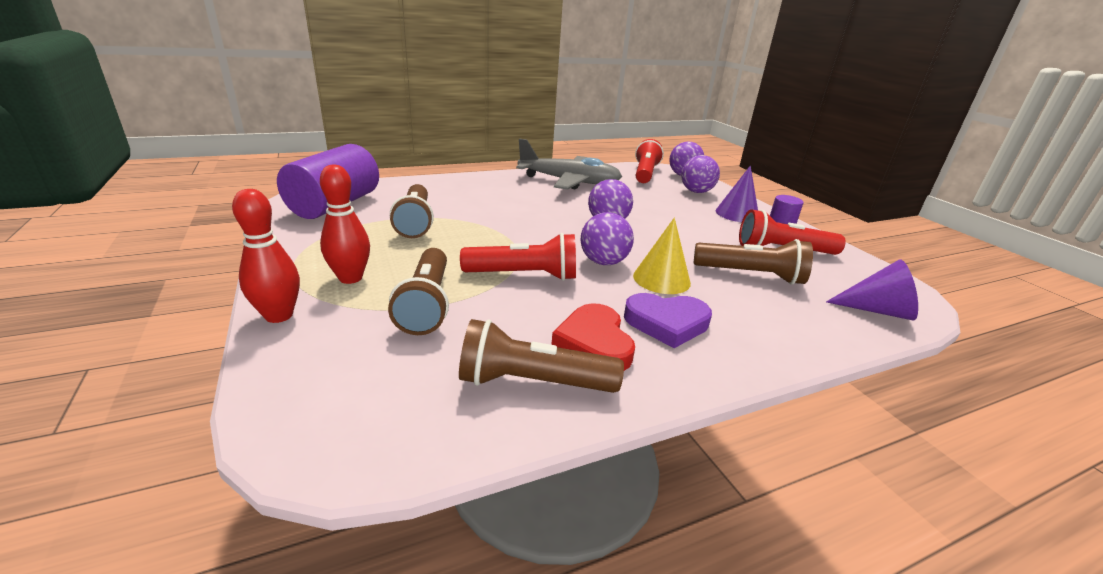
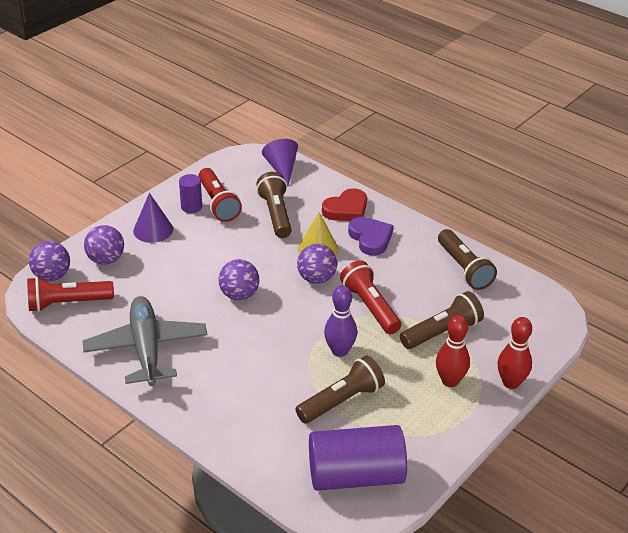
camera: 115 degrees left, 10 degrees up
(477, 240) = (339, 351): none -> purple bowling pin
(594, 343) = (414, 258): red heart -> red heart (346, 209)

